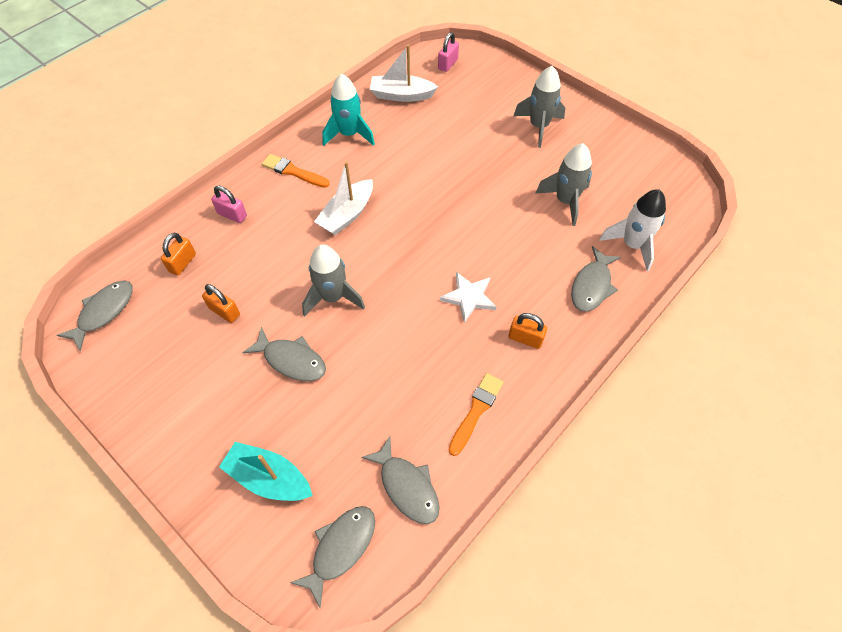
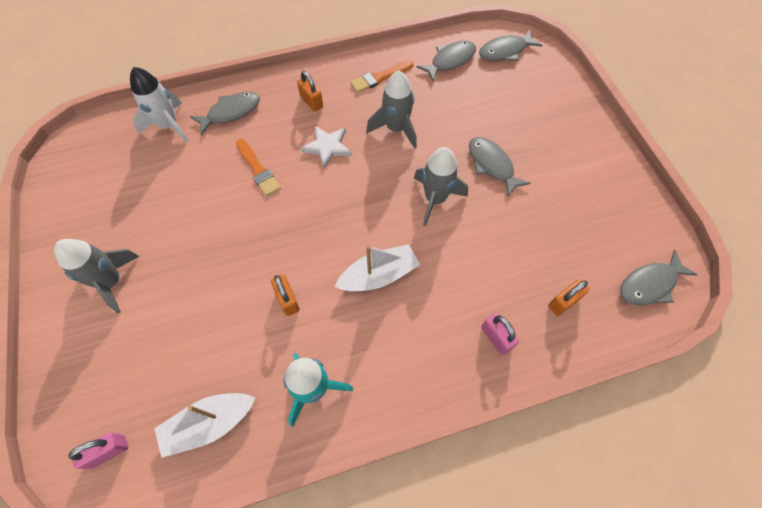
camera: 150 degrees left, 5 degrees up
(224, 311) = (534, 231): orange padlock -> orange padlock (287, 300)
(269, 478) = (536, 100): turquoise boat -> none
(293, 171) = (406, 365): orange brush -> orange brush (258, 169)
(401, 95) = (209, 424): white boat -> white boat turned 120 degrees clockwise
(407, 486) = (450, 61): grey fish -> grey fish turned 60 degrees clockwise
(565, 201) = (177, 187): grey rocket -> grey rocket (396, 129)

